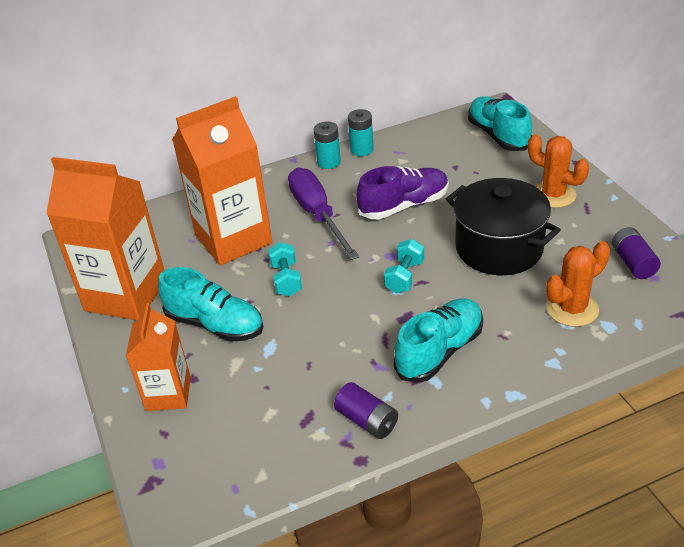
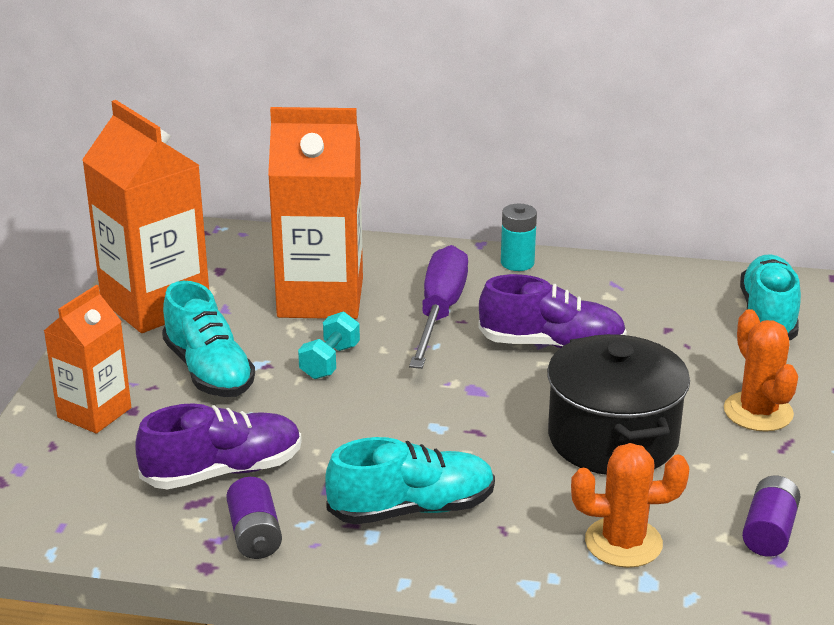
camera: 30 degrees right, 10 degrees down
(300, 389) = (223, 471): none -> purple shoe
(361, 150) = (572, 265): turquoise battery -> none
(404, 277) = (463, 417): turquoise dumbbell -> none

